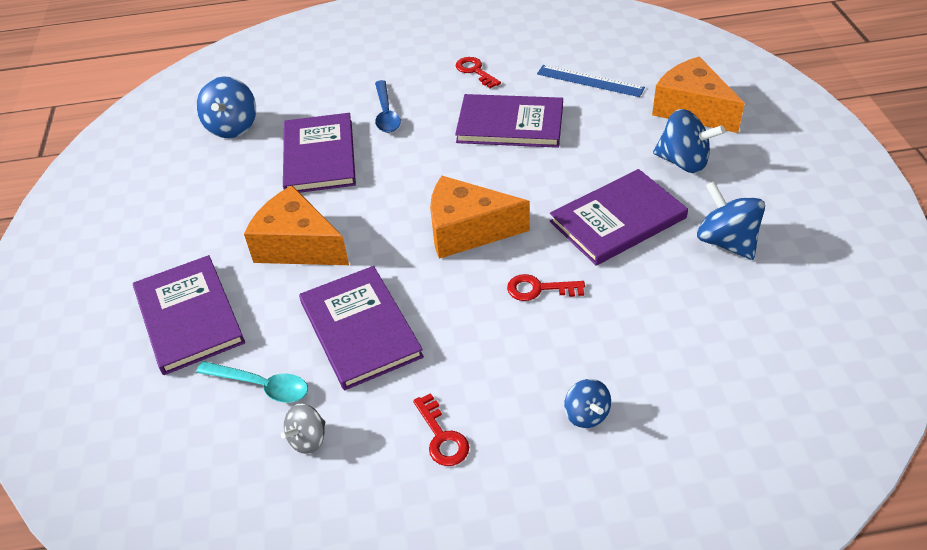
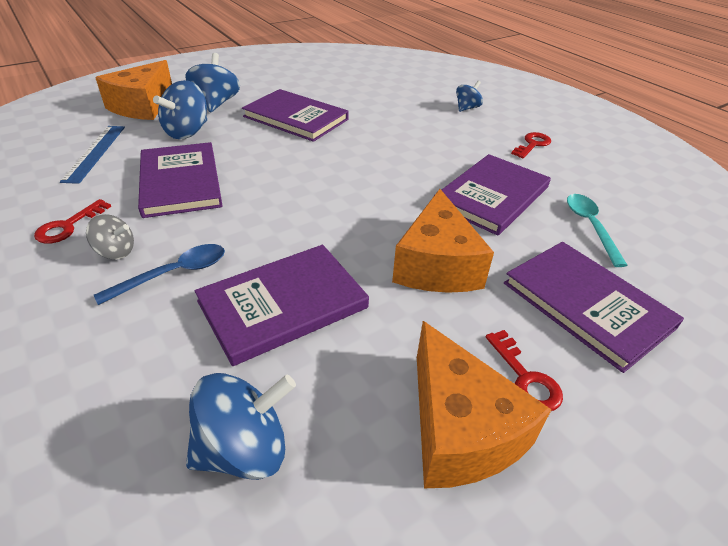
camera: 120 degrees left, 5 degrees down
(189, 316) = (587, 305): purple book -> purple book turned 75 degrees counterclockwise
(308, 439) = (597, 190): grey spinning top -> grey spinning top (116, 252)
(467, 230) = (347, 173): orange cheese -> orange cheese (459, 429)
(539, 289) = (386, 135): red key -> red key (525, 378)
(726, 242) = (297, 86): blue spinning top -> blue spinning top (187, 132)

